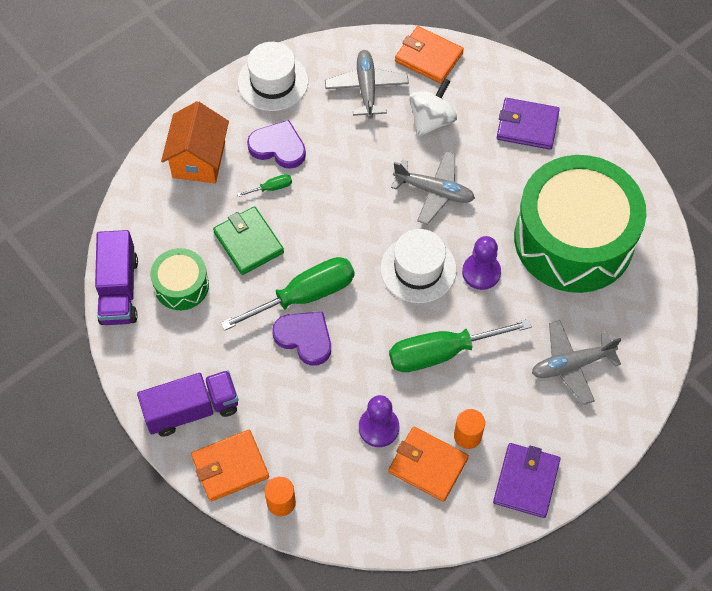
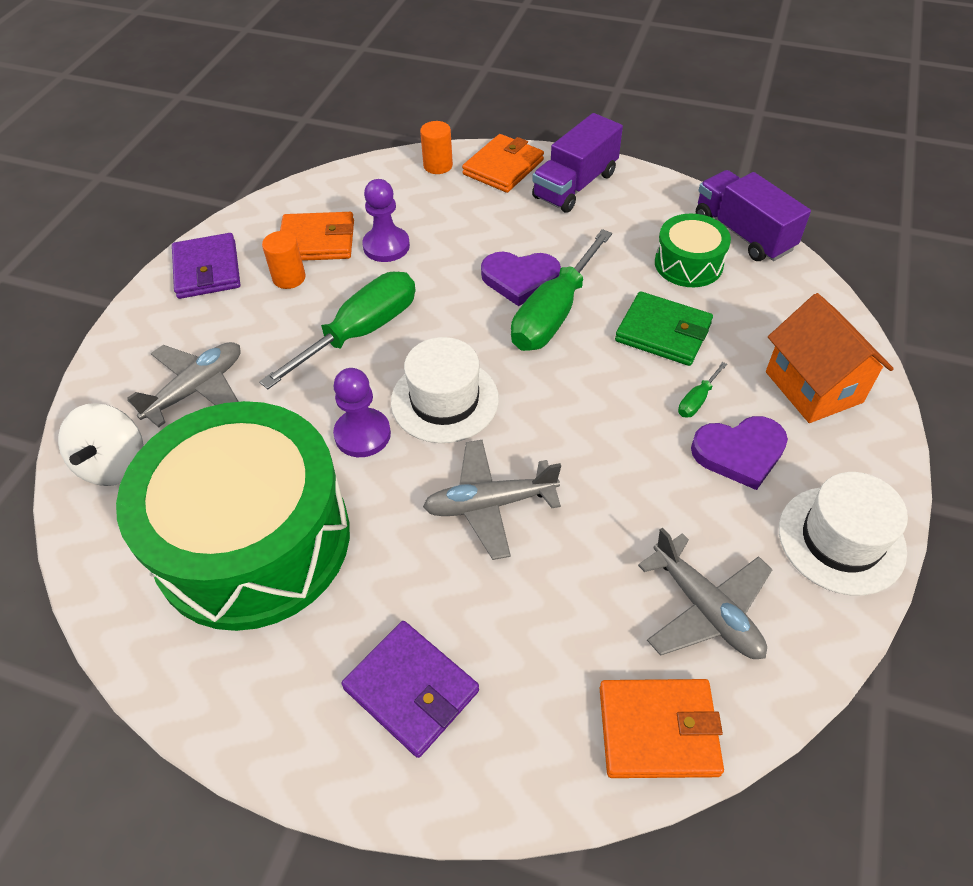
camera: 150 degrees right, 10 degrees down
(431, 120) = (569, 611): white spinning top -> white spinning top (114, 464)
(527, 126) = (411, 689): purple wallet -> purple wallet turned 60 degrees clockwise

